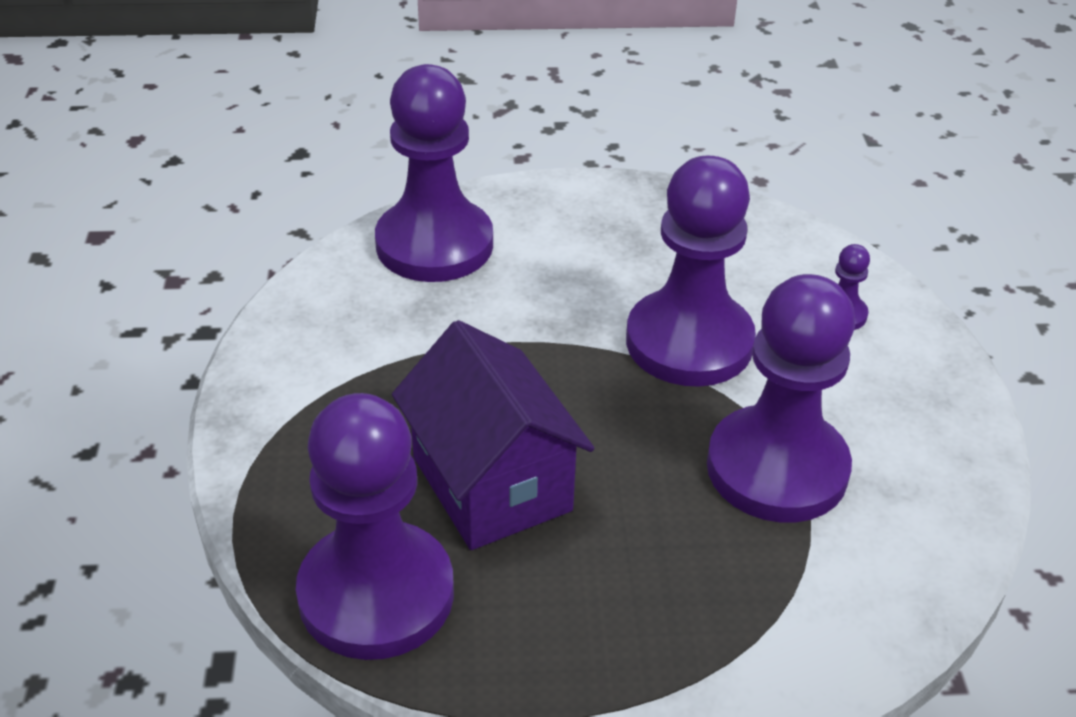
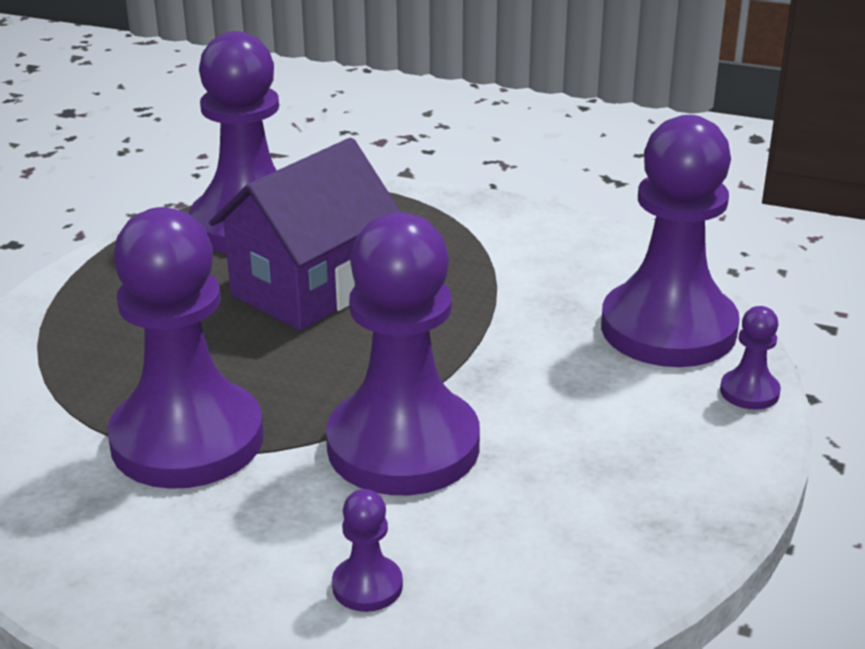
camera: 115 degrees right, 10 degrees down
(492, 484) = (310, 289): purple house -> purple house turned 45 degrees counterclockwise
(502, 195) = (749, 392): none -> purple pawn

